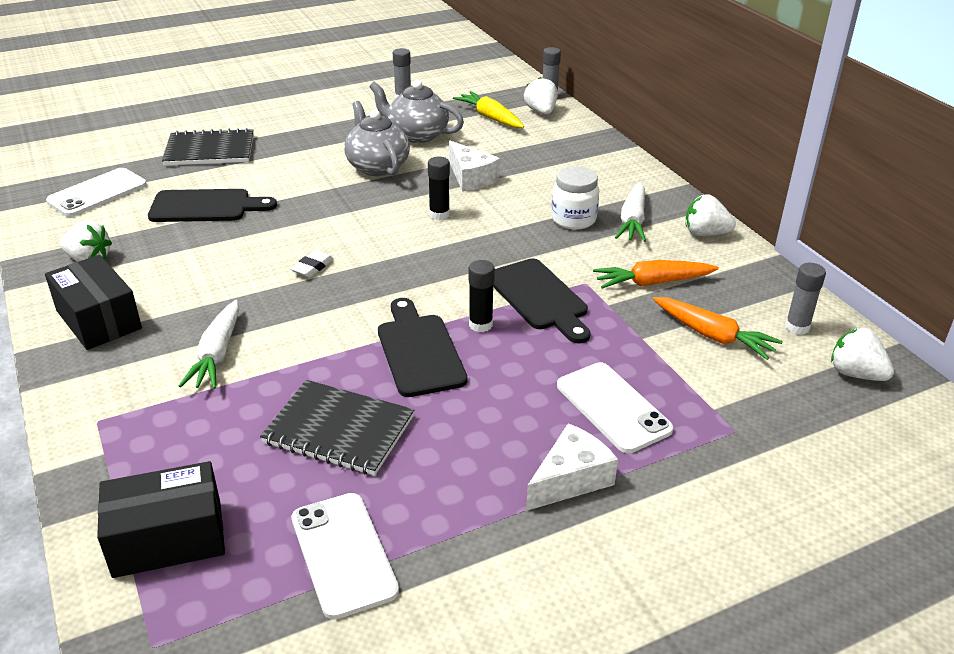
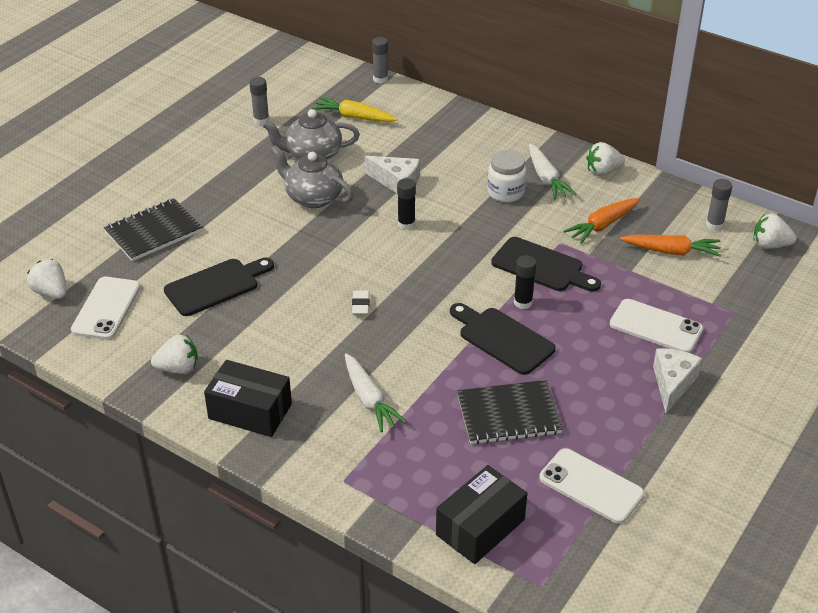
camera: 30 degrees left, 5 degrees up
(541, 112) = (388, 98): white strawberry -> white strawberry (51, 292)

